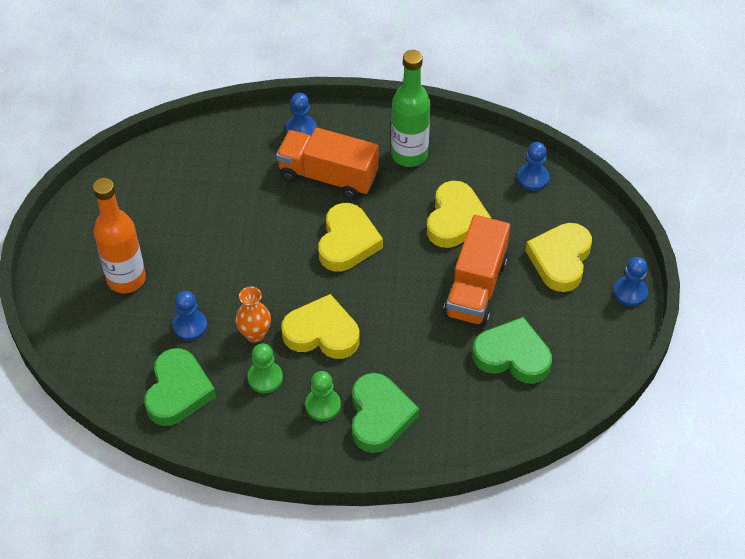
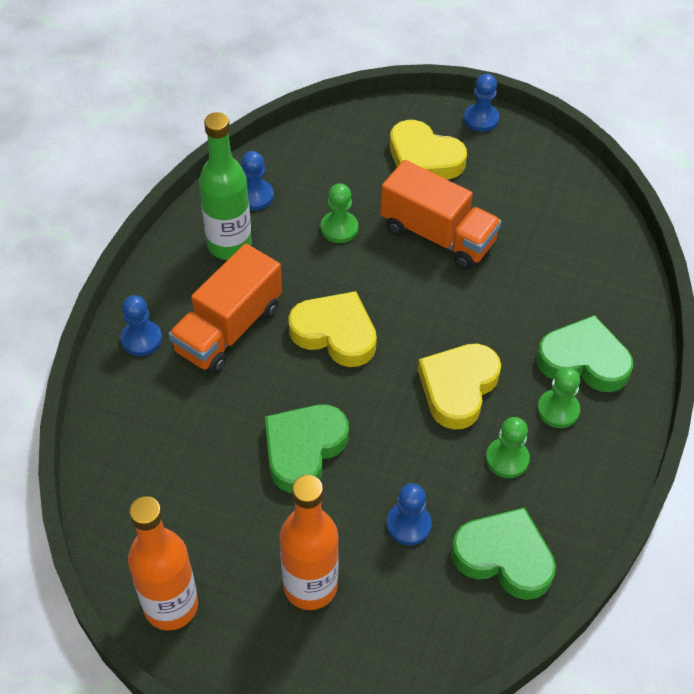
camera: 75 degrees left, 0 degrees up
(94, 207) = (171, 606): none -> orange bottle
(255, 334) = (441, 456): orange vase -> none
(455, 219) = (339, 228): yellow heart -> green pawn
(512, 356) = (533, 228): green heart -> green heart (303, 449)
(533, 178) = (308, 150): blue pawn -> blue pawn (255, 196)

